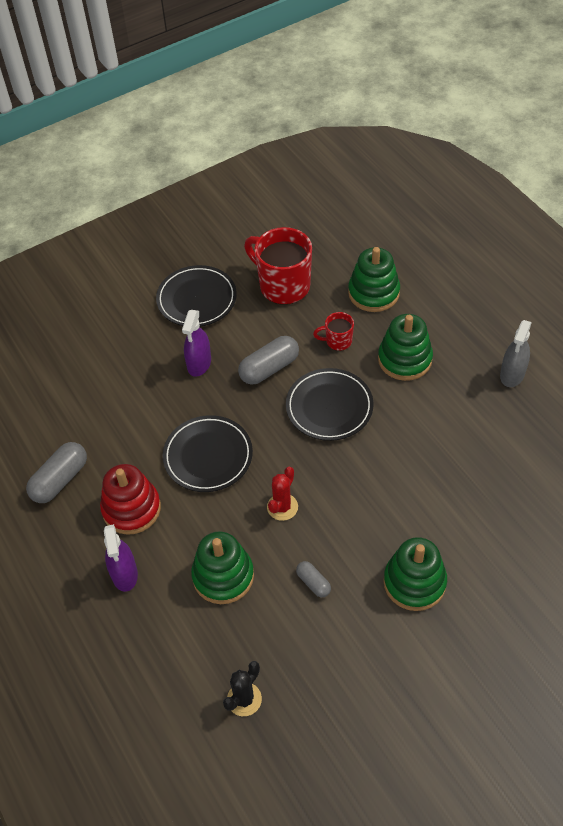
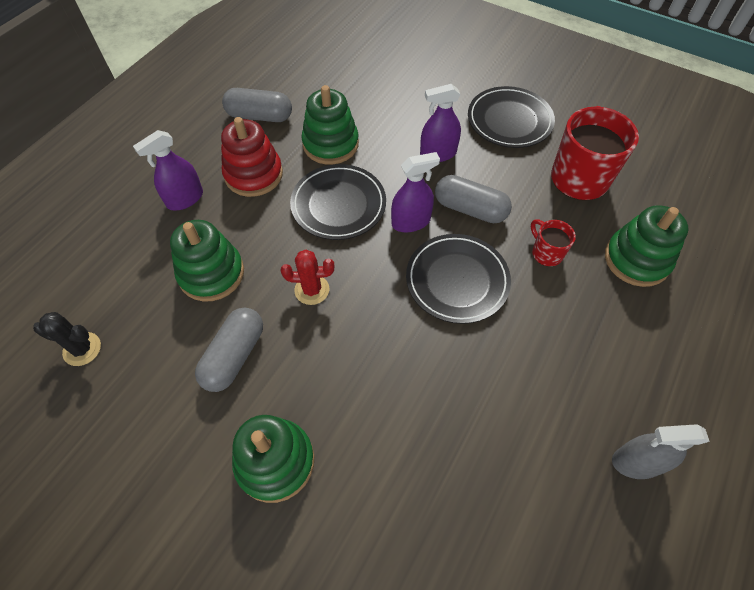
camera: 60 degrees right, 5 degrees up
(257, 413) = (411, 222): none -> purple spray bottle
(313, 583) = (234, 356): grey capsule -> grey capsule, size x1.81
(404, 359) = (569, 328): green stacking toy -> green stacking toy (330, 144)

